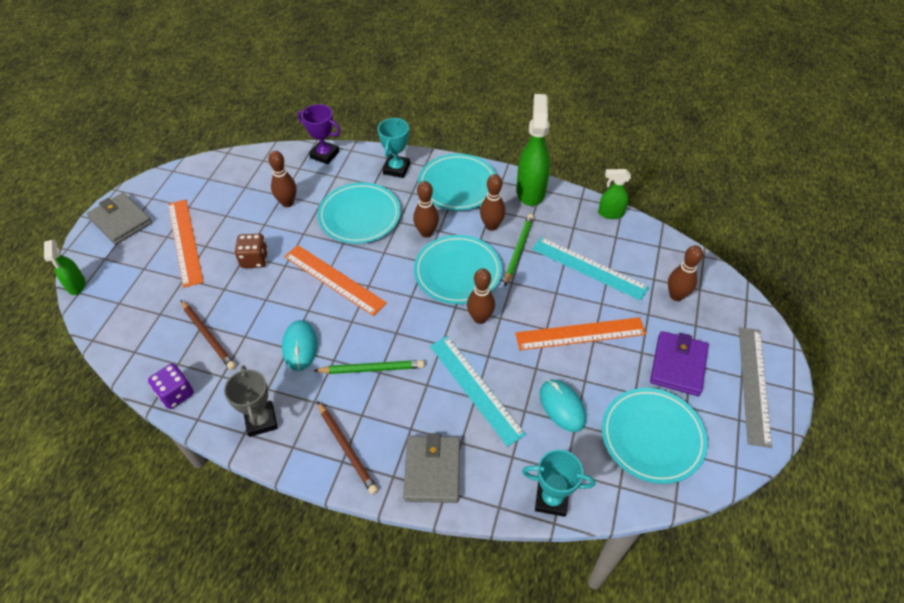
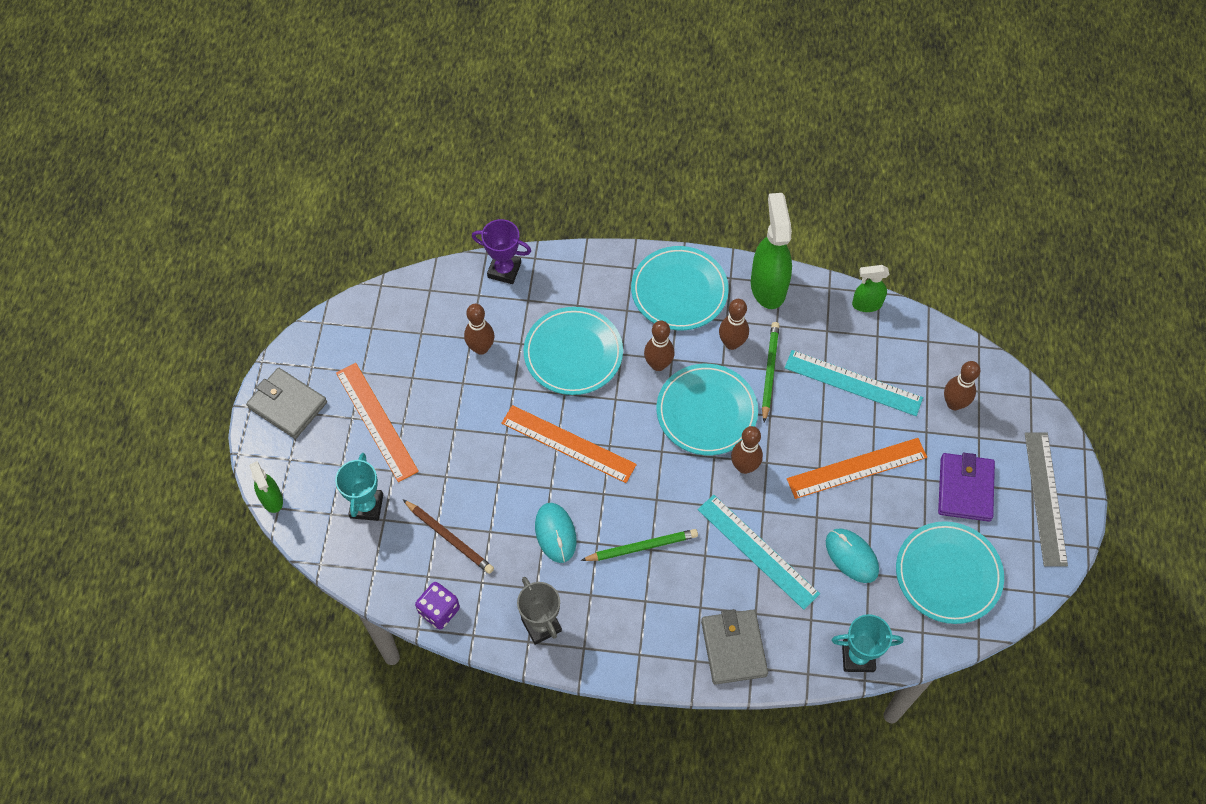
camera: 10 degrees left, 10 degrees up
(254, 259) = (467, 432): brown dice -> none
(347, 448) = (640, 640): brown pencil -> none
(396, 169) = (599, 278): turquoise trophy -> turquoise trophy (366, 506)

